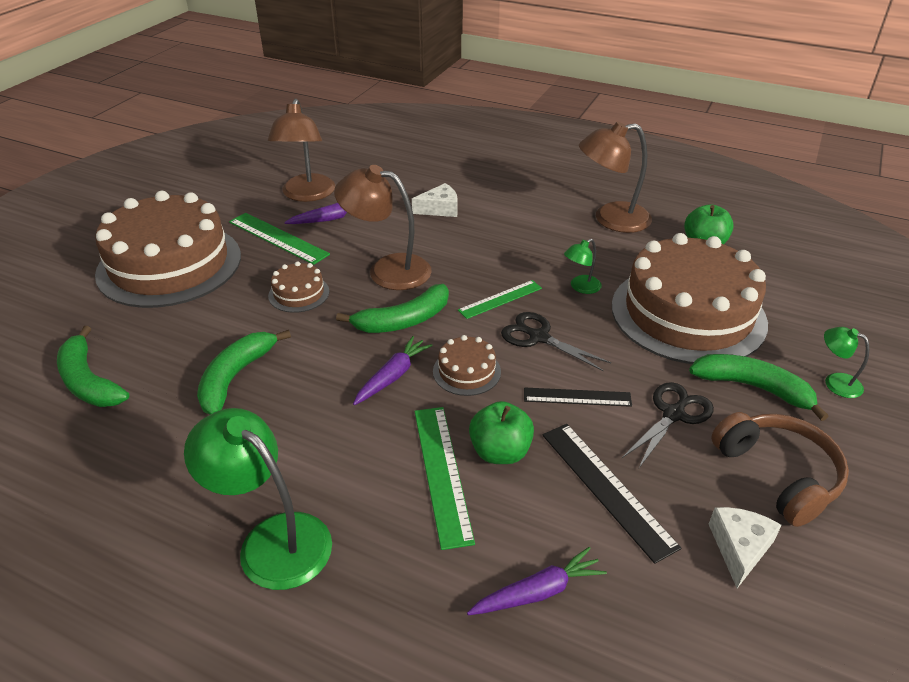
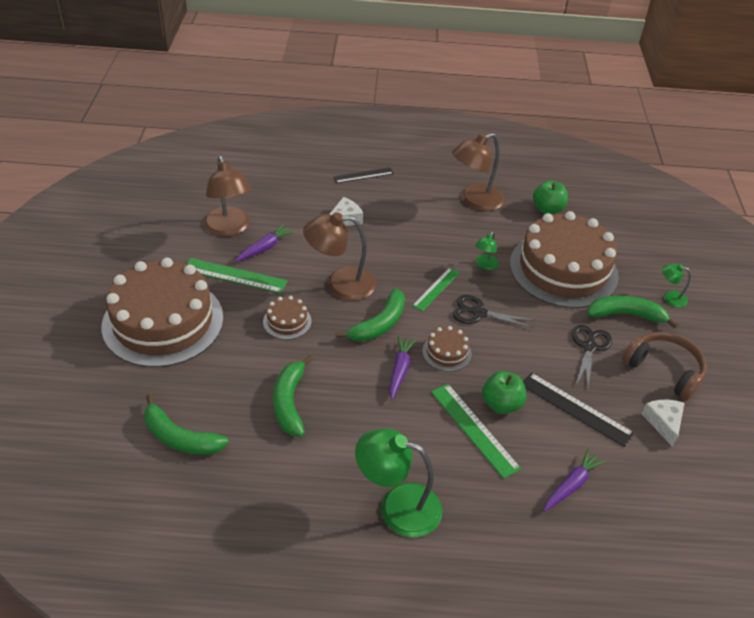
camera: 25 degrees left, 5 degrees up
(577, 397) = (527, 351): black ruler -> black ruler (363, 175)

